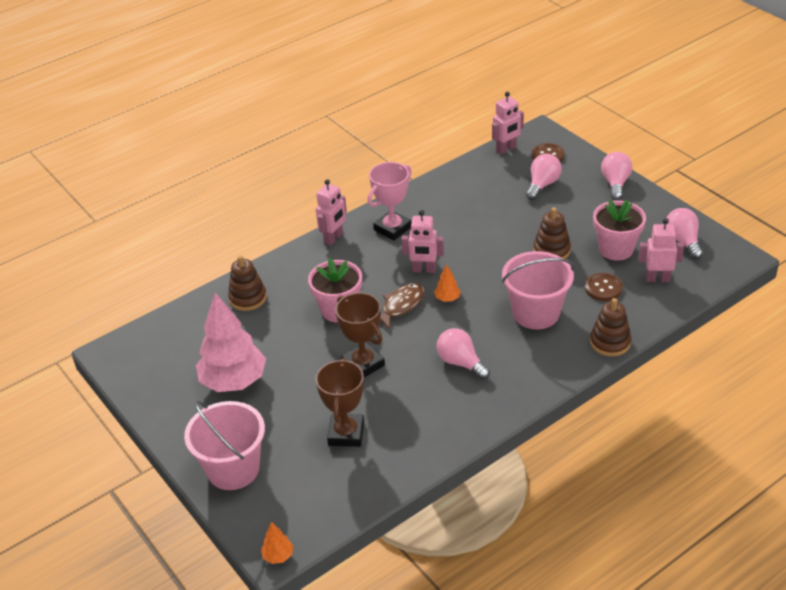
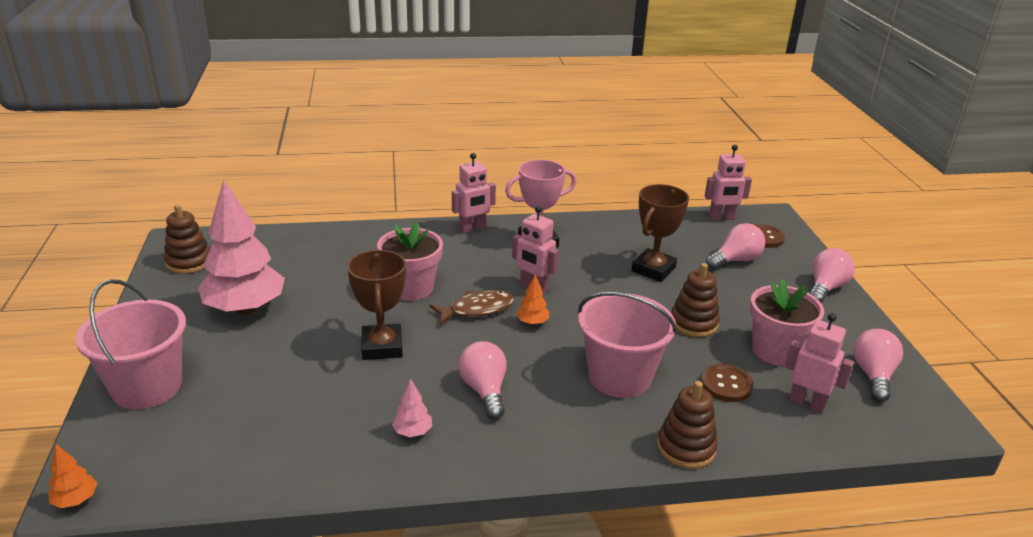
camera: 25 degrees right, 10 degrees down
(248, 298) = (341, 246): brown stacking toy -> brown stacking toy (189, 262)
(346, 434) = (290, 406): brown trophy -> brown trophy (653, 269)
(442, 412) = (413, 432): none -> pink tree

